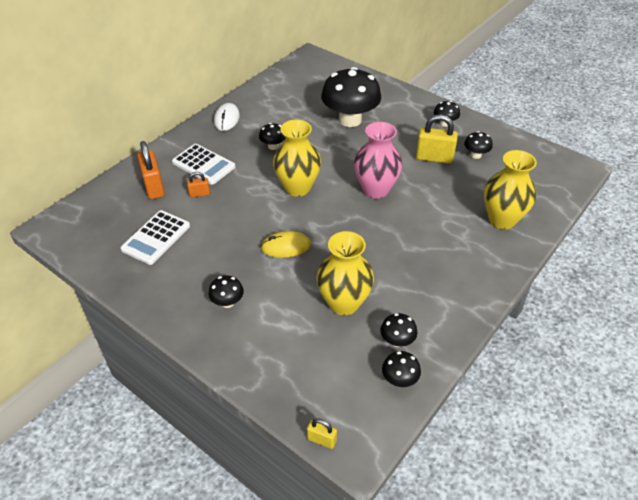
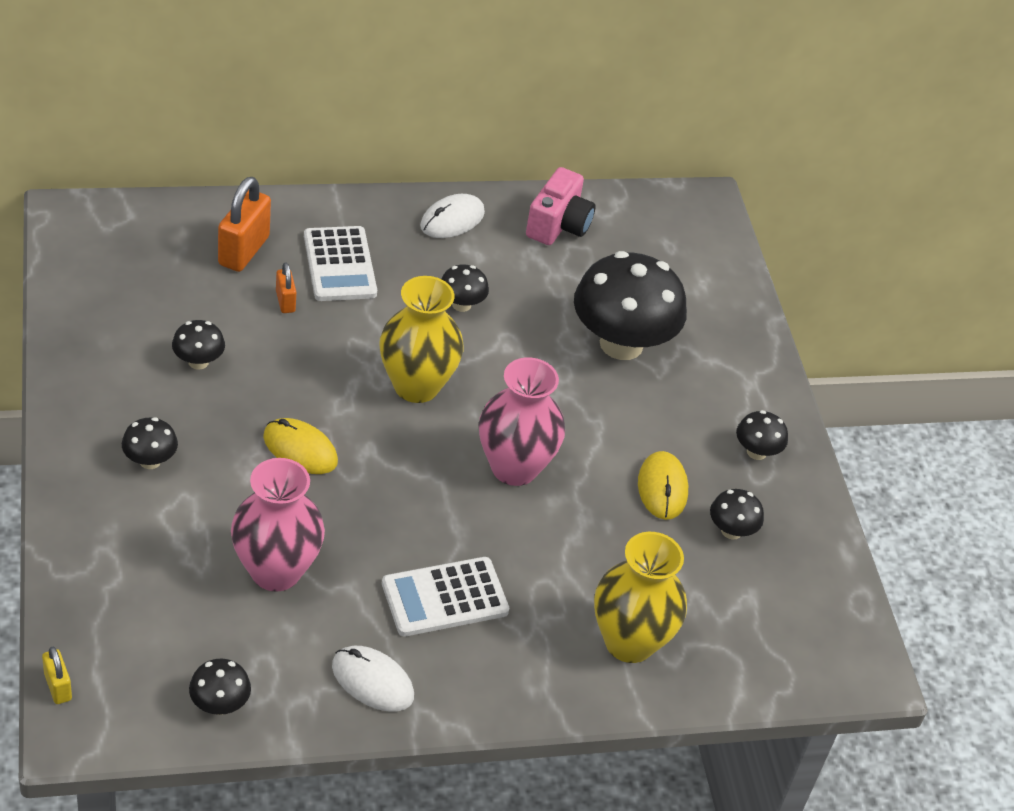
camera: 35 degrees right, 0 degrees up
(156, 238) = (168, 319): white calculator -> white calculator (445, 598)
(199, 194) = (285, 301): orange padlock -> orange padlock turned 45 degrees clockwise
(270, 95) = (558, 225): none -> pink camera
(344, 303) = (276, 571): yellow vase -> pink vase
(397, 341) = (276, 664): black mushroom -> black mushroom (198, 362)
(434, 158) = (662, 488): yellow padlock -> yellow mouse
(441, 314) = (372, 681): none -> white mouse

